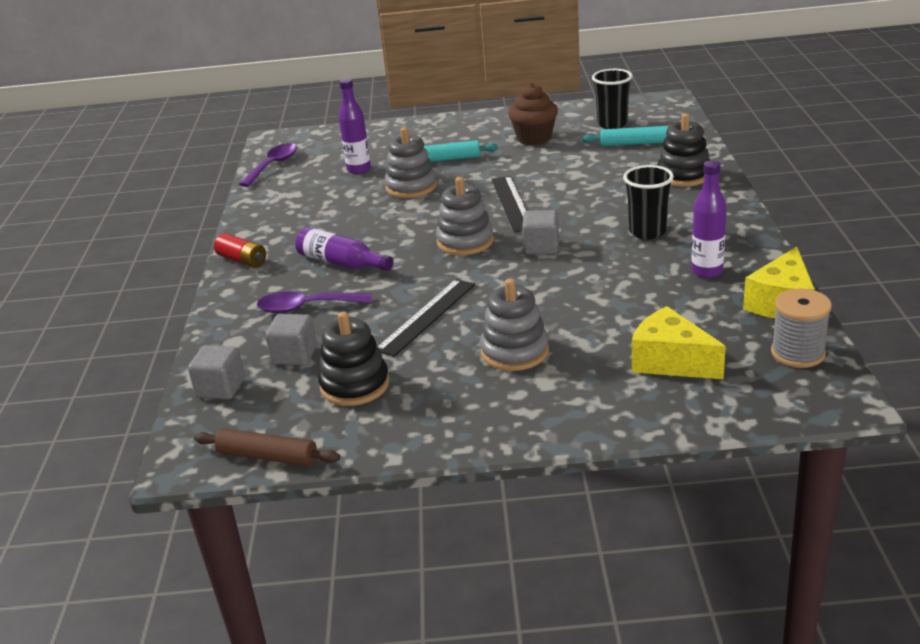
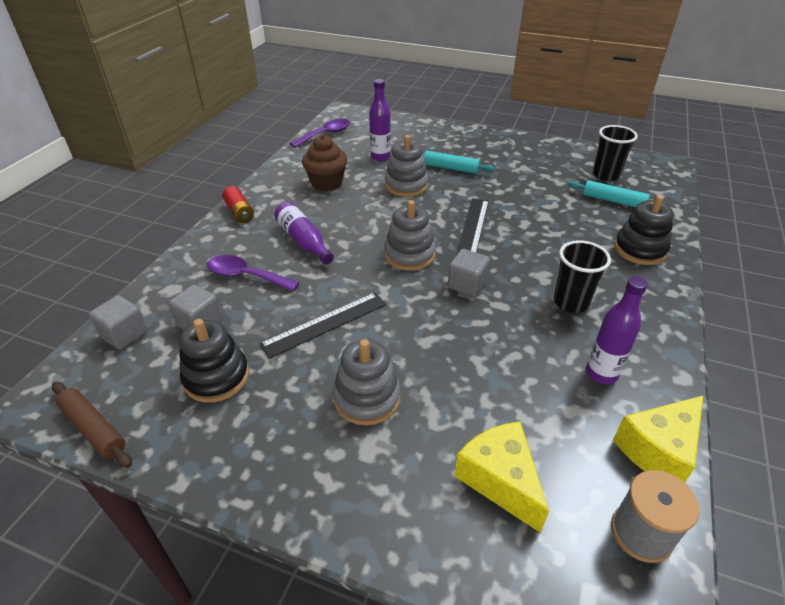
camera: 20 degrees right, 10 degrees up
(534, 138) = (532, 169): brown cupcake -> brown cupcake (326, 183)

